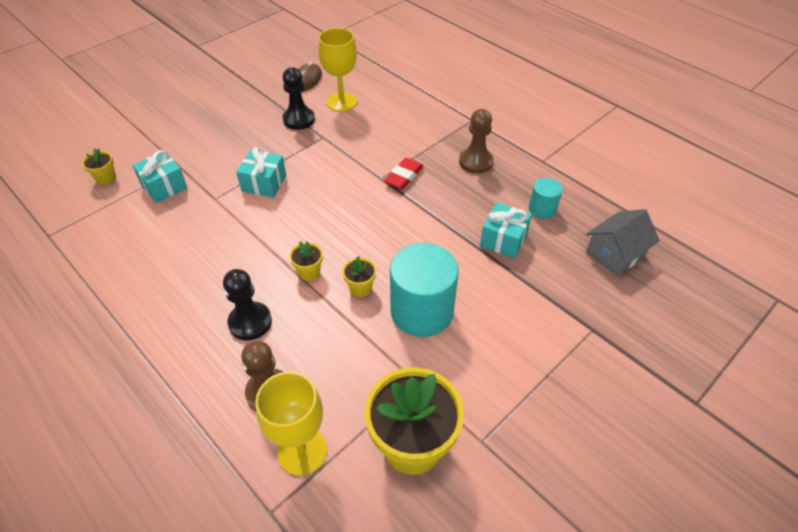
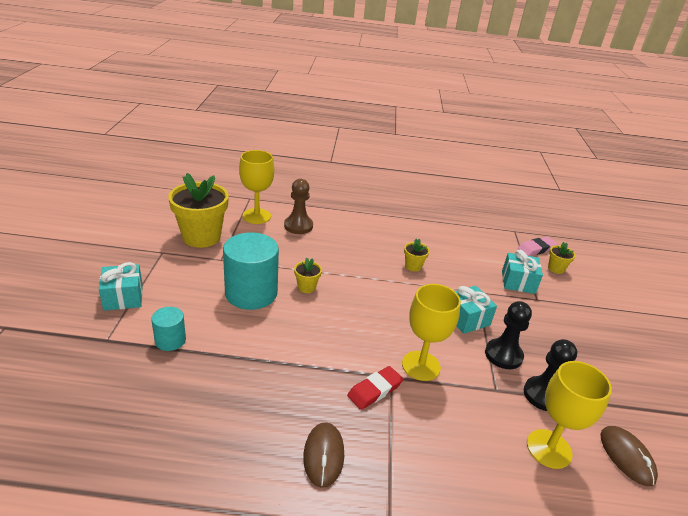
camera: 135 degrees right, 15 degrees down
(76, 204) = (536, 249): none -> pink eraser
(250, 322) = (348, 244): black pawn -> black pawn (503, 355)
(309, 272) = (350, 280): yellow flower pot -> yellow flower pot (413, 266)
(351, 173) = (421, 366): none -> yellow goblet
(404, 176) = (375, 390): red eraser -> red eraser turned 60 degrees clockwise
(475, 162) = (323, 455): brown pawn -> brown mouse
(503, 239) = (227, 376): turquoise gift -> turquoise gift (123, 297)
(542, 209) = (206, 433): turquoise cylinder -> turquoise cylinder (170, 340)
(615, 254) = (101, 421): grey house -> none

